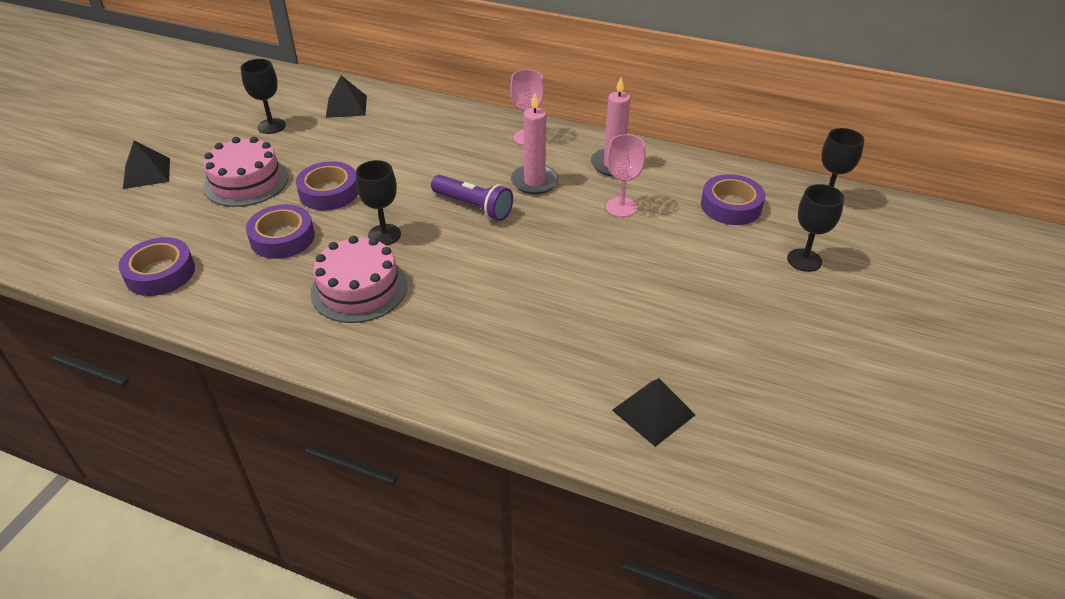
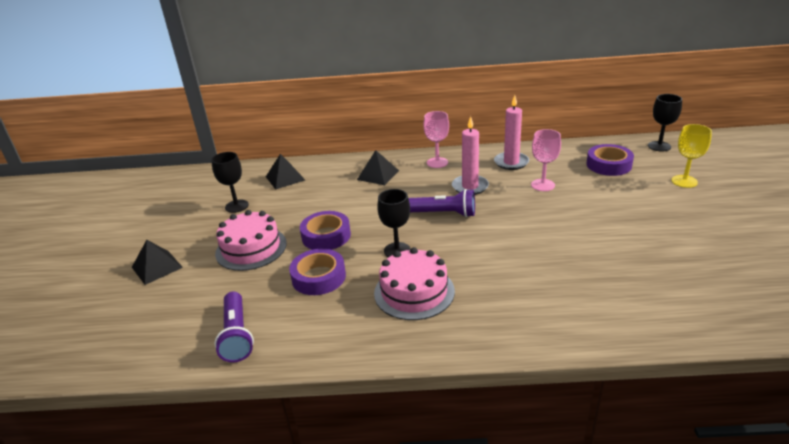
camera: 20 degrees left, 10 degrees down
(160, 273) = (237, 335): purple tape -> purple flashlight
(653, 412) = (698, 299): black pyramid -> black pyramid (378, 175)
(804, 260) = (684, 181): black goblet -> yellow goblet

